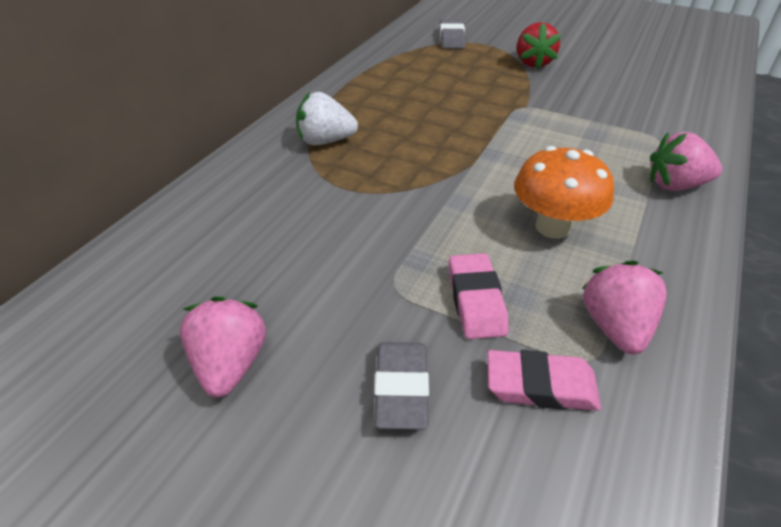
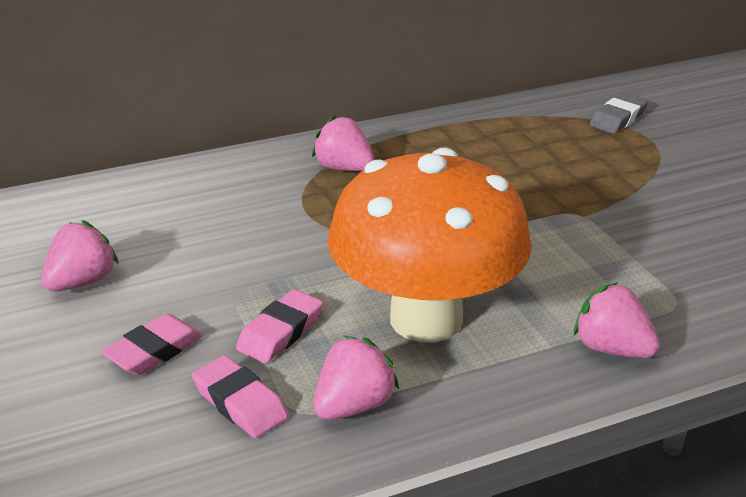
camera: 40 degrees right, 10 degrees down
(325, 141) = (344, 168): white strawberry -> pink strawberry
(401, 388) = (154, 351): grey eraser -> pink eraser
(533, 63) = (670, 177): red strawberry -> none
(552, 227) = (426, 319): orange mushroom -> orange mushroom, size x1.92

